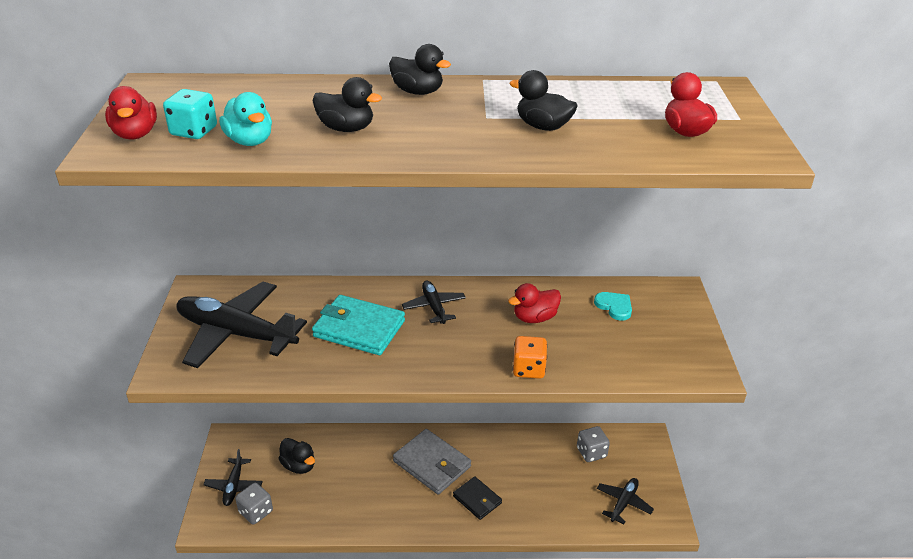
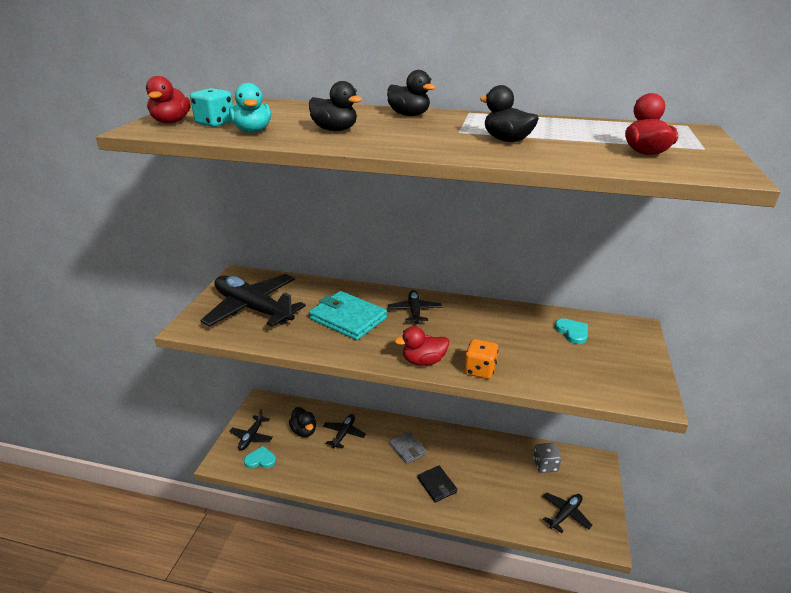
camera: 15 degrees right, 5 degrees down
(256, 512) = (260, 459): grey dice -> turquoise heart
(350, 460) = (344, 434): none -> black plane
(432, 464) = (407, 449): grey wallet -> grey wallet, size x0.60
(534, 318) = (497, 331): red duck -> red duck (423, 361)

